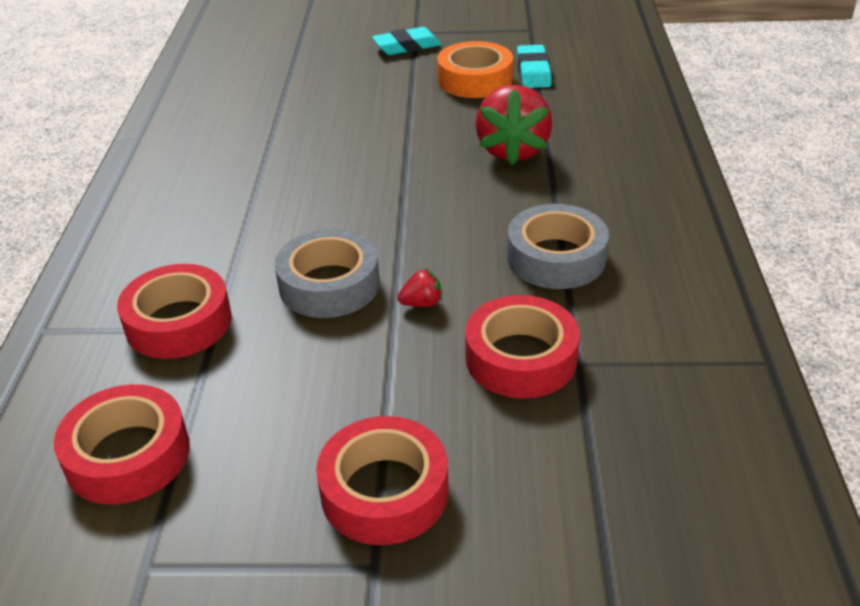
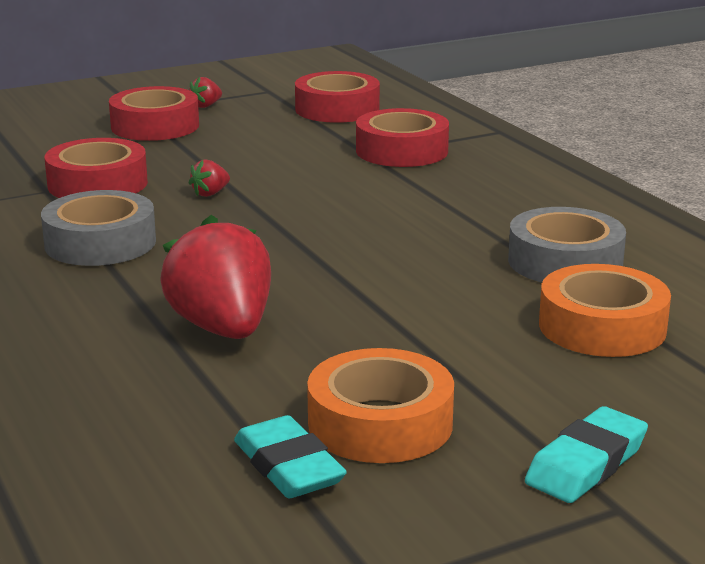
camera: 150 degrees right, 15 degrees down
(274, 540) = (206, 106): none -> red strawberry
(302, 100) = (602, 327): none -> orange tape
(329, 285) = (307, 188): grey tape -> grey tape (565, 262)

